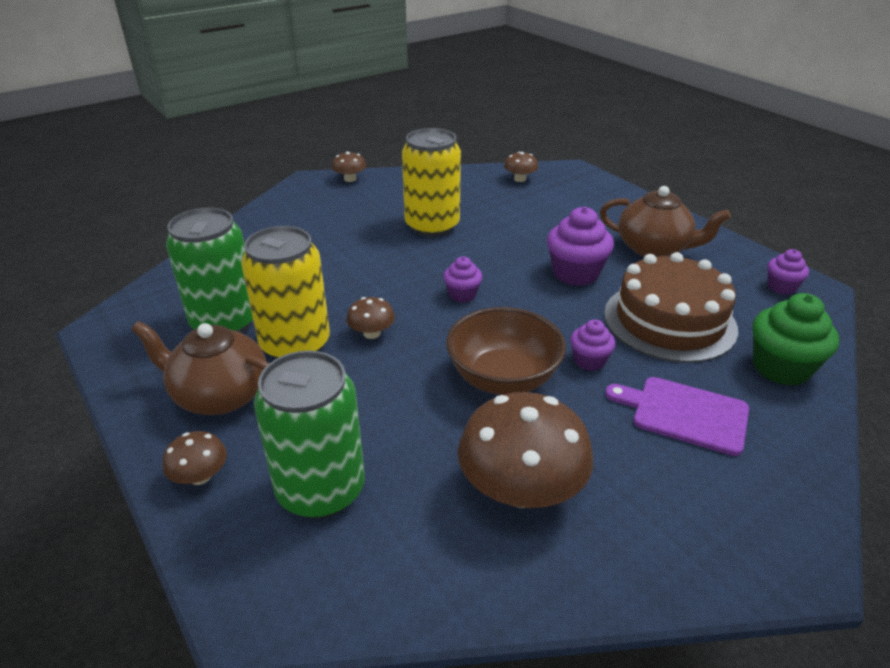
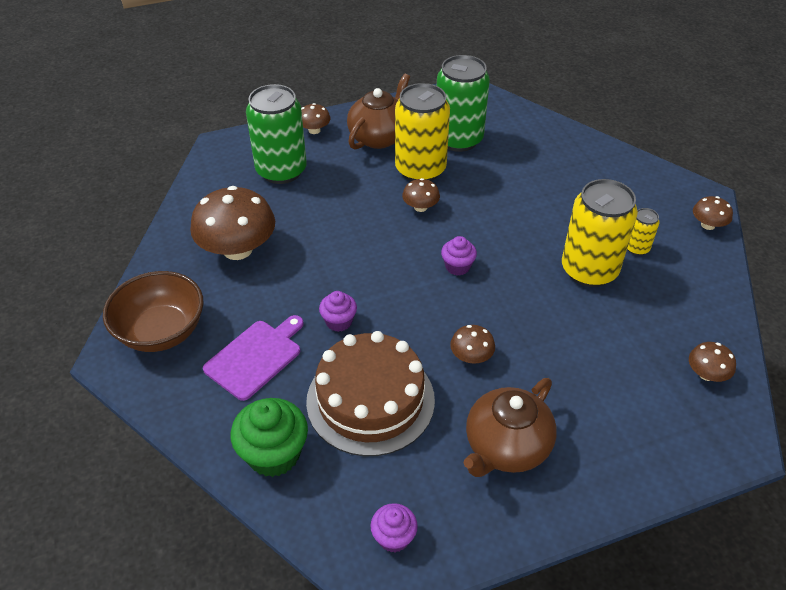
camera: 105 degrees right, 10 degrees up
(392, 206) = (636, 248): none -> yellow can
(503, 378) = (340, 266): brown bowl -> brown bowl (161, 331)
(575, 273) = (471, 356): purple cupcake -> brown mushroom

